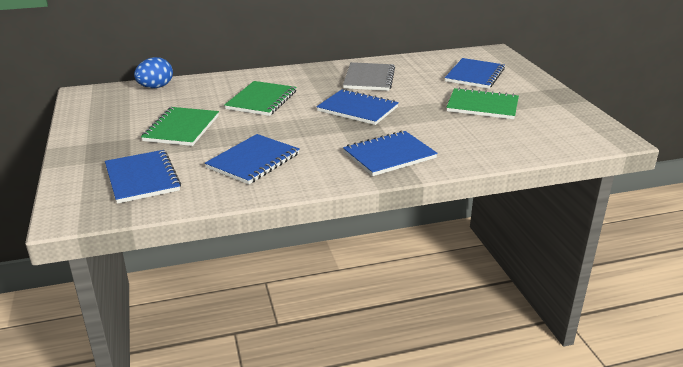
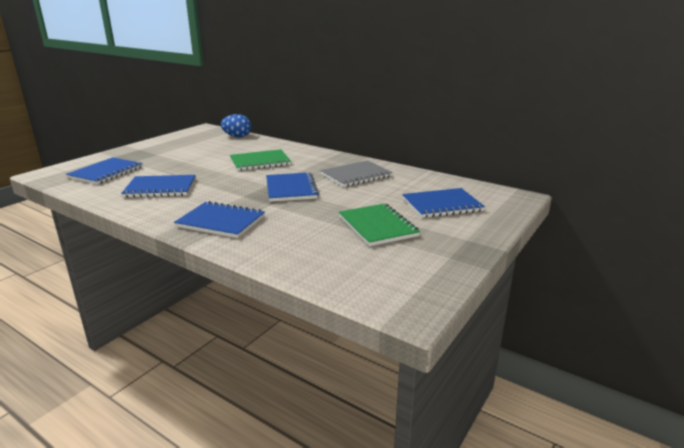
camera: 50 degrees right, 5 degrees down
(181, 128) = (186, 159): green notebook -> none

